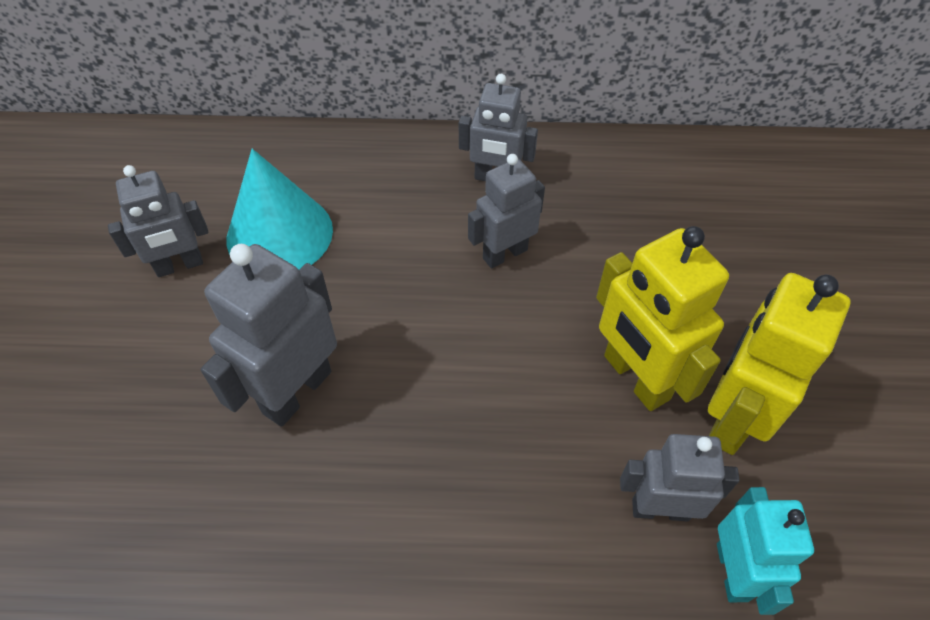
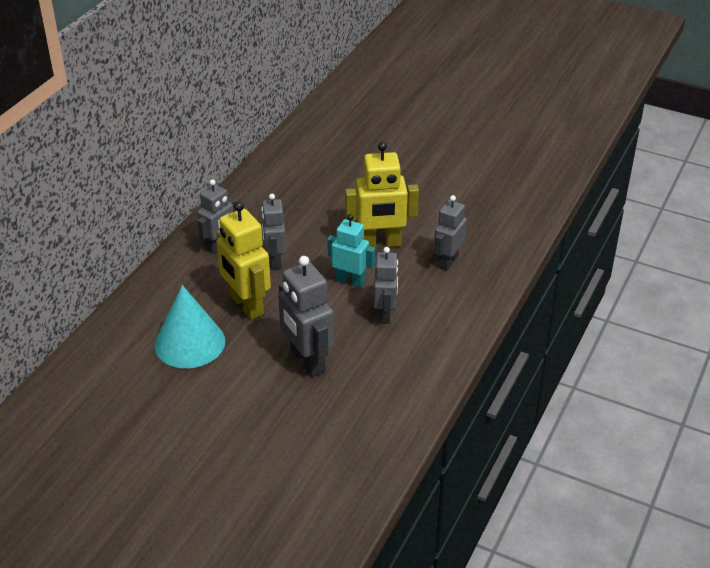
camera: 65 degrees left, 15 degrees down
(179, 266) = (180, 391): grey robot -> grey robot (385, 314)
(731, 418) = (420, 224): yellow robot -> yellow robot (246, 305)
(733, 572) = (486, 252): turquoise robot -> turquoise robot (350, 281)

